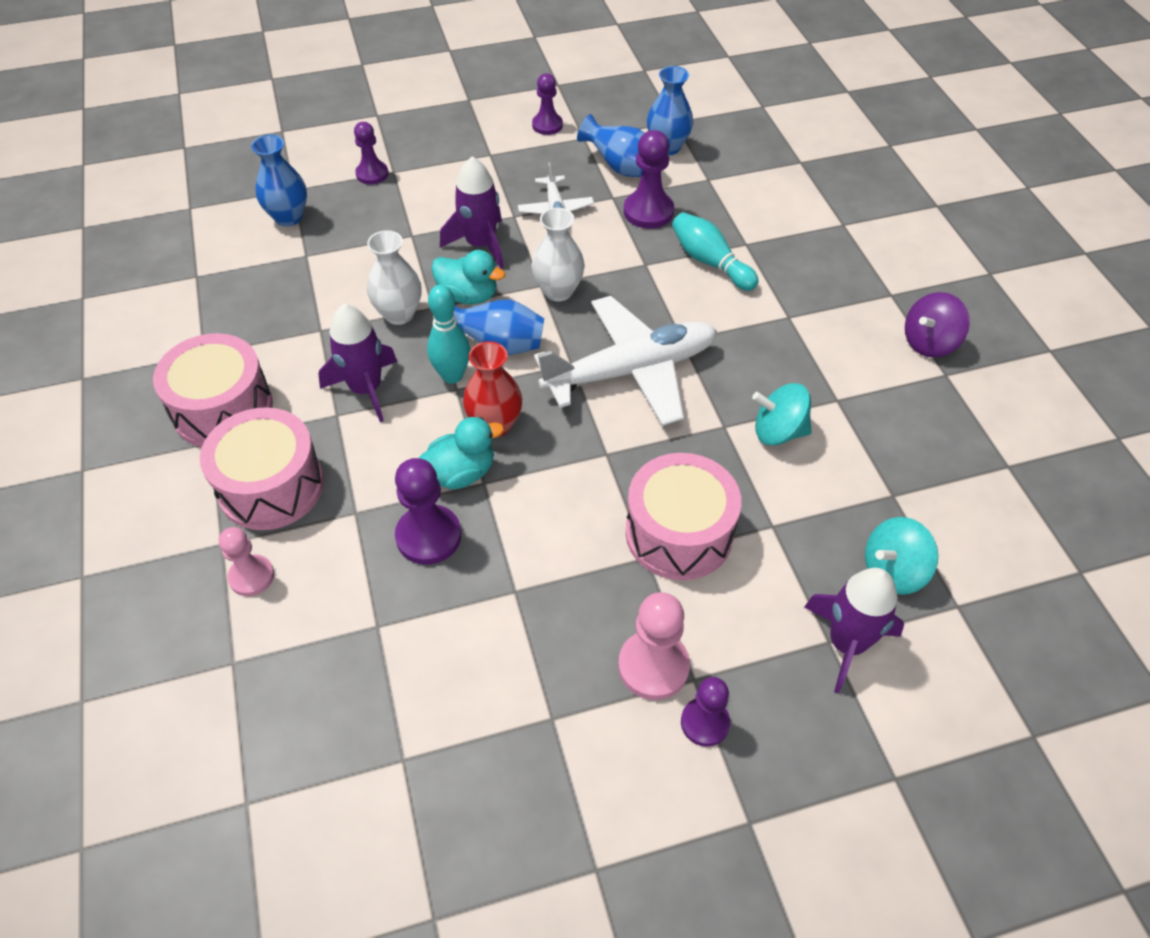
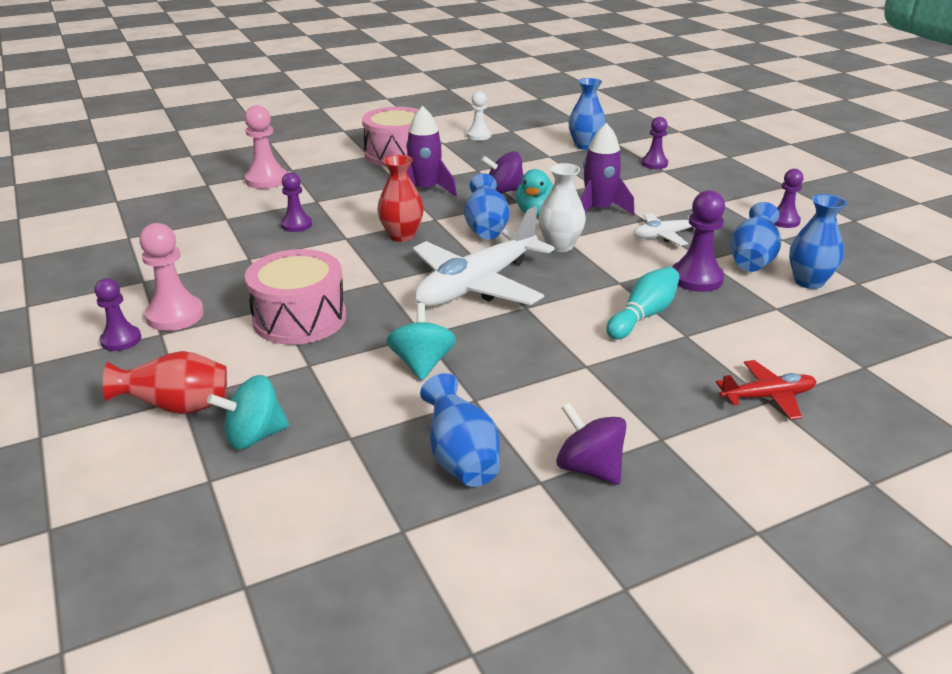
camera: 80 degrees right, 20 degrees down
(198, 312) = (478, 136): none -> white pawn
(251, 576) = (266, 180): pink pawn -> pink pawn, size x1.51
(271, 486) = (335, 175): pink drum -> none
(399, 314) = (504, 191): white vase -> purple spinning top
(428, 536) = (296, 225): purple pawn -> purple pawn, size x0.66
(452, 376) = (447, 216): turquoise bowling pin -> none
(461, 473) = (353, 229): turquoise duck -> none
(631, 371) = (477, 285): white plane -> white plane turned 75 degrees clockwise
(839, 223) = (767, 397): none -> red plane
(846, 643) = (178, 408): purple rocket -> red vase
(893, 571) = (254, 436): turquoise spinning top -> turquoise spinning top turned 75 degrees counterclockwise
(920, 419) = (461, 458): none -> blue vase

